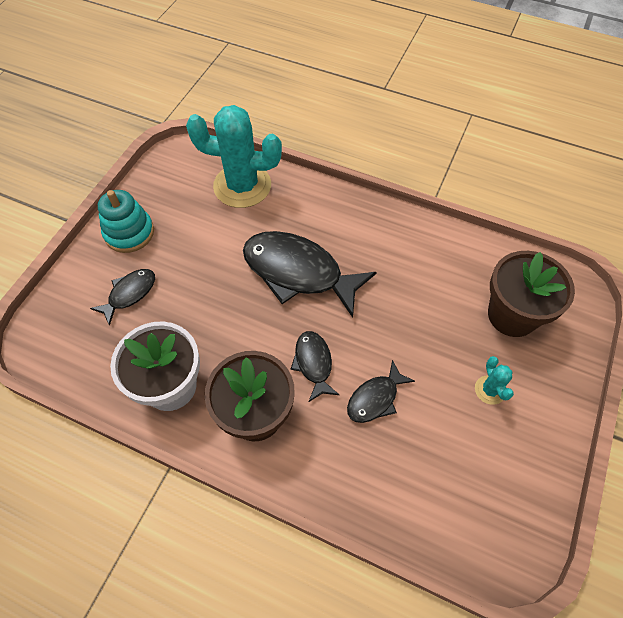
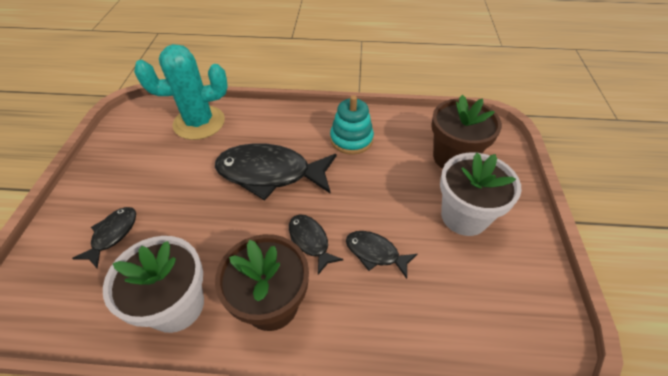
camera: 20 degrees left, 10 degrees down
(129, 233) = (101, 183): turquoise stacking toy -> turquoise stacking toy (351, 139)
(375, 398) = (375, 253): black fish -> black fish turned 90 degrees clockwise
(490, 390) = (464, 216): turquoise cactus -> white flower pot

